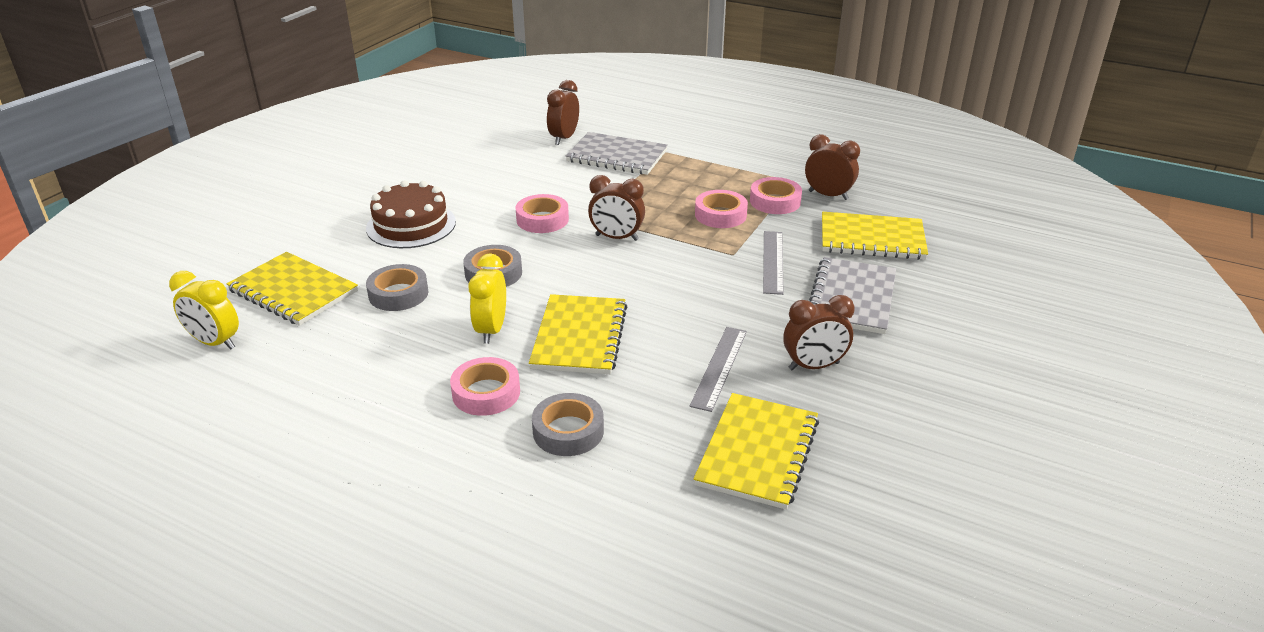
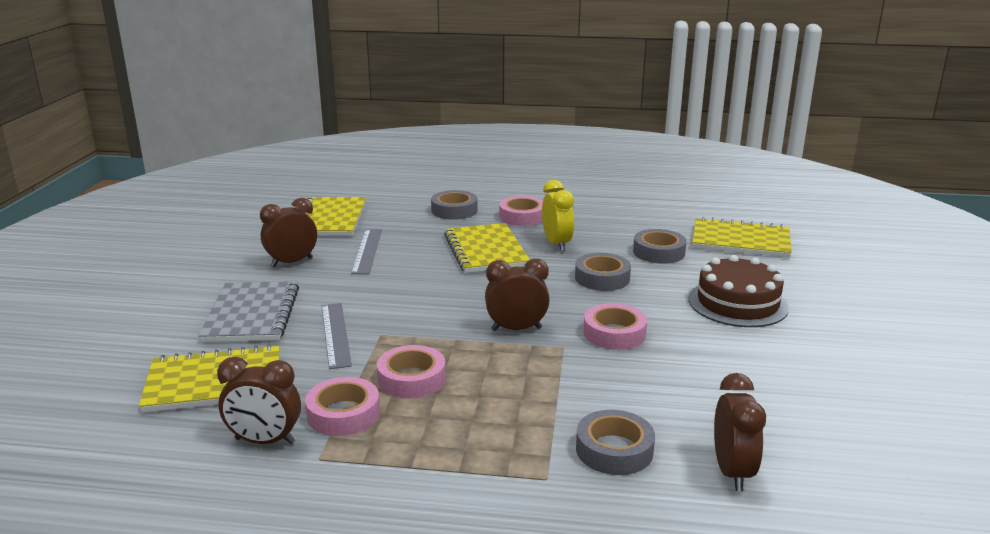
camera: 160 degrees right, 10 degrees down
(215, 343) = (734, 210): yellow clock -> none
(617, 156) = (614, 450): grey notebook -> grey tape

